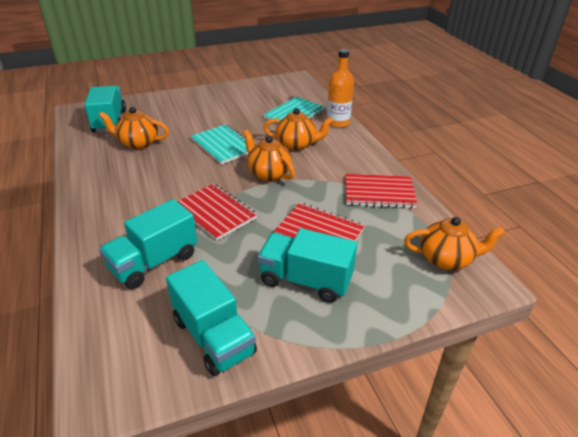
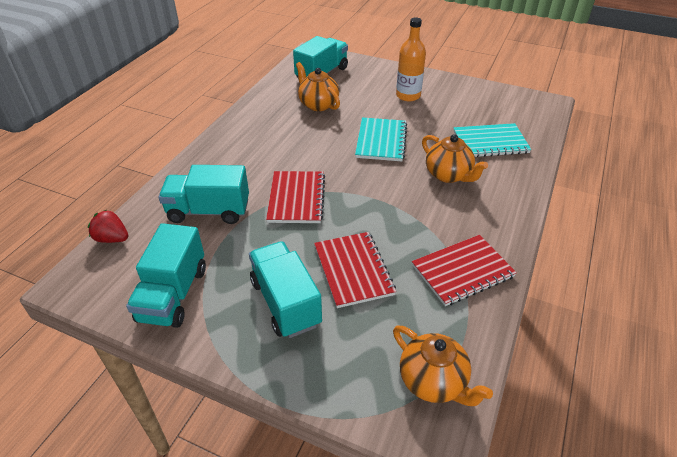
camera: 45 degrees right, 5 degrees up
(88, 339) = (112, 238): none -> red strawberry
(268, 174) = (384, 189): orange teapot -> none
(338, 123) = (525, 174): orange bottle -> orange bottle (408, 96)
(379, 193) = (462, 271): red notebook -> red notebook turned 75 degrees counterclockwise

